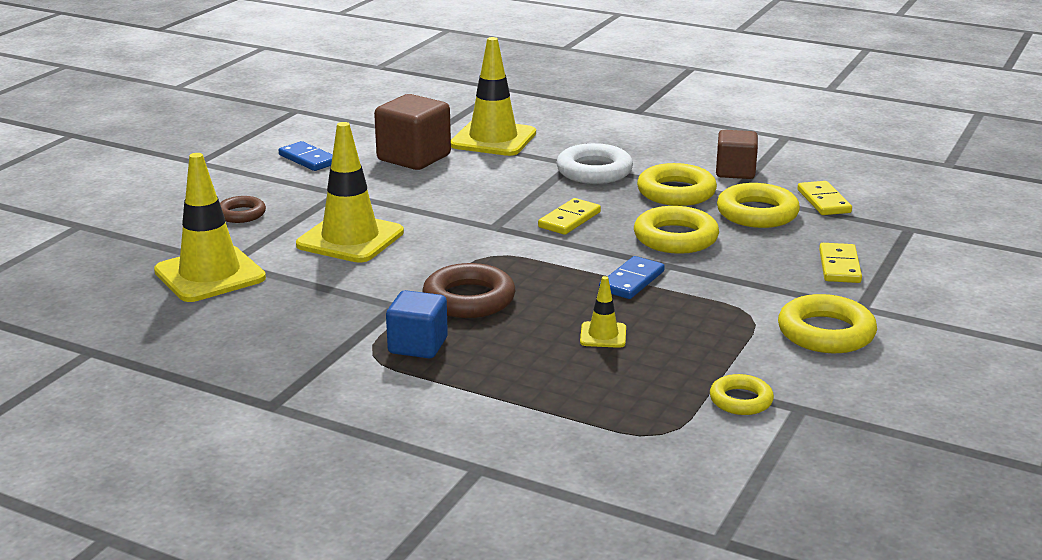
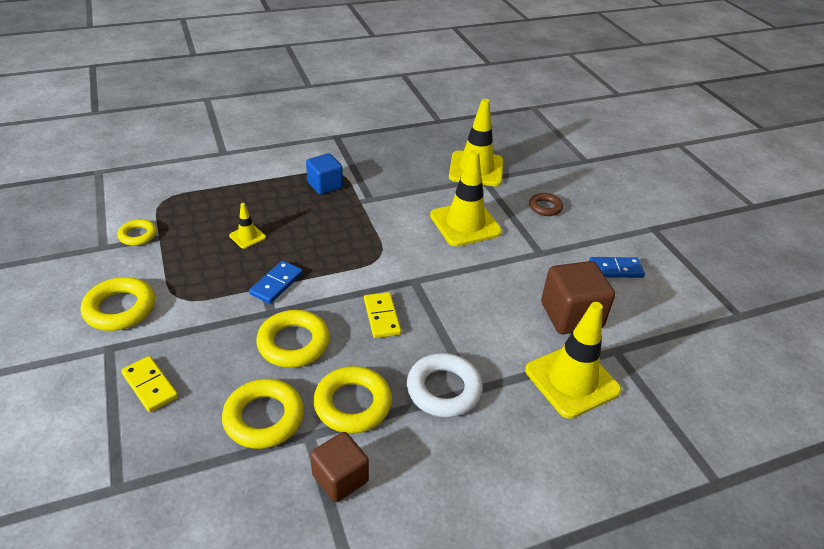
camera: 130 degrees right, 15 degrees up
(469, 299) = (343, 221): brown ring -> none
(631, 281) = (276, 284): blue domino -> blue domino turned 45 degrees clockwise
(823, 201) = (222, 481): yellow domino -> none

